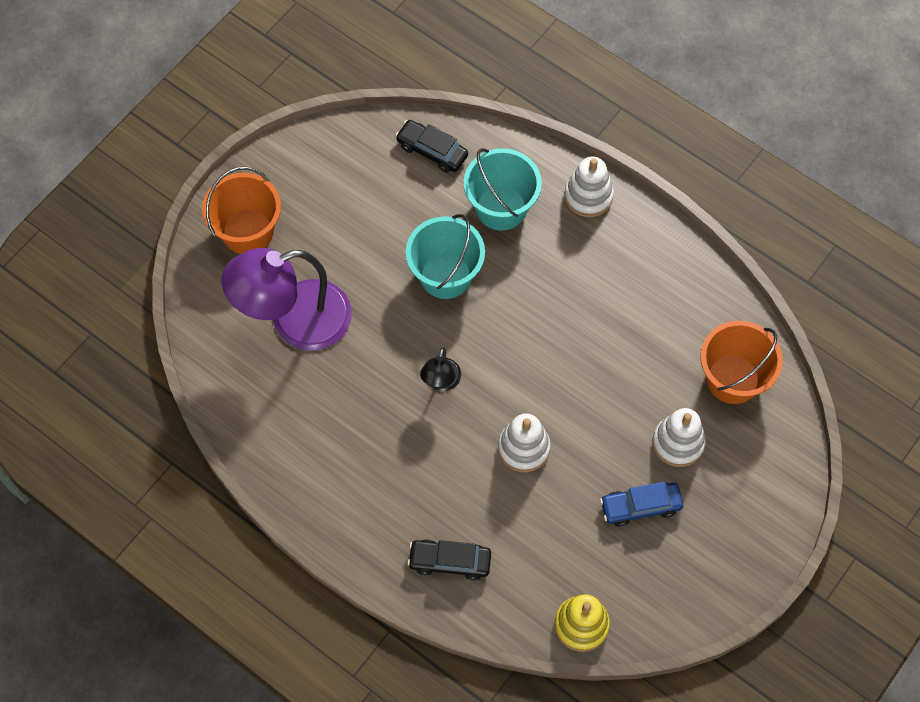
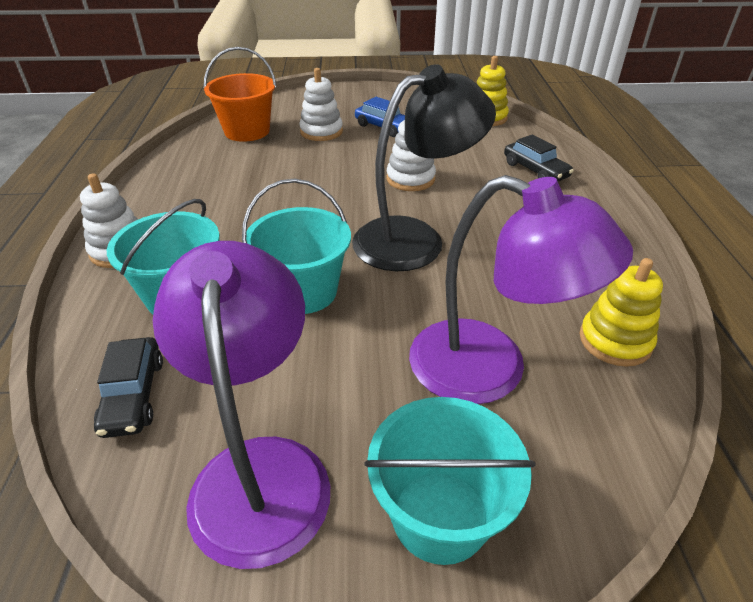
camera: 130 degrees left, 25 degrees down
(248, 232) = (440, 516): orange bucket -> turquoise bucket
(251, 405) = (615, 341): none -> yellow stacking toy
(335, 180) = (259, 469): none -> purple lamp
(441, 382) = (415, 239): black lamp -> black lamp, size x2.19

